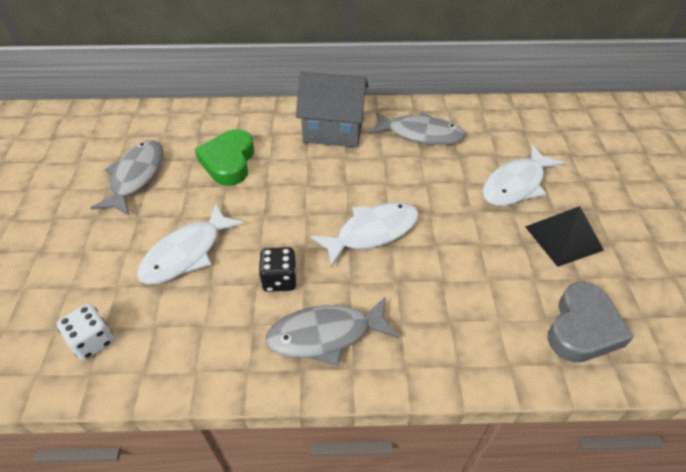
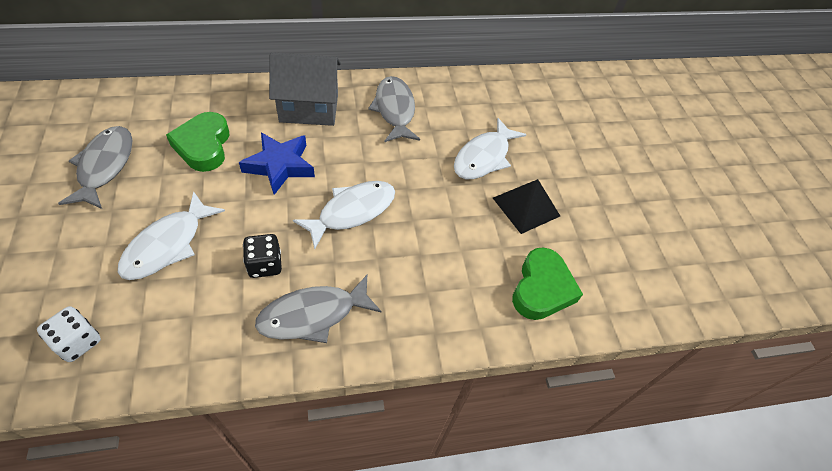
camera: 15 degrees left, 5 degrees up
(301, 183) = (280, 166): none -> blue star
(420, 134) = (394, 110): grey fish -> grey fish turned 105 degrees counterclockwise
(582, 328) = (542, 288): grey heart -> green heart

